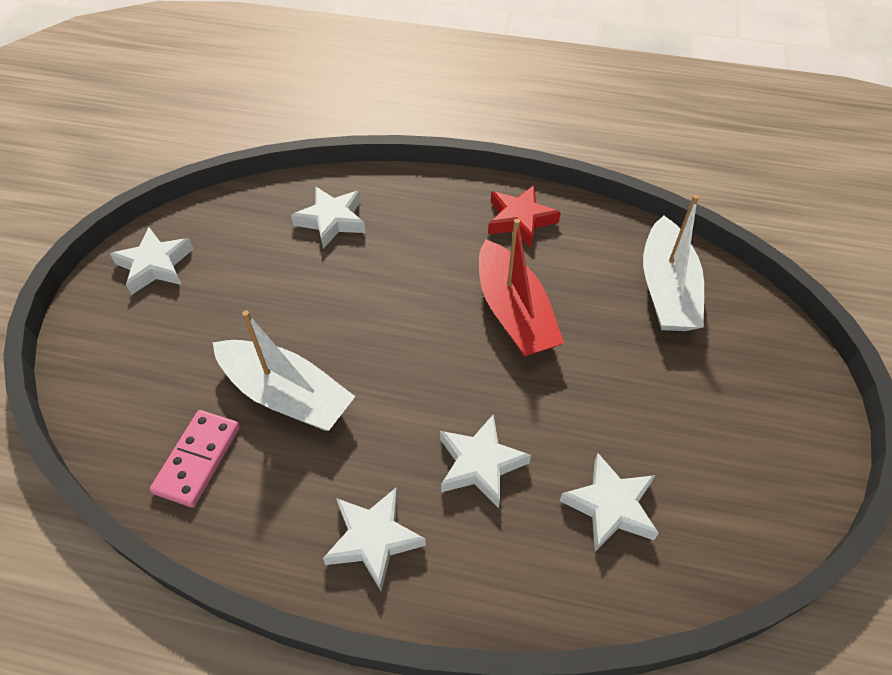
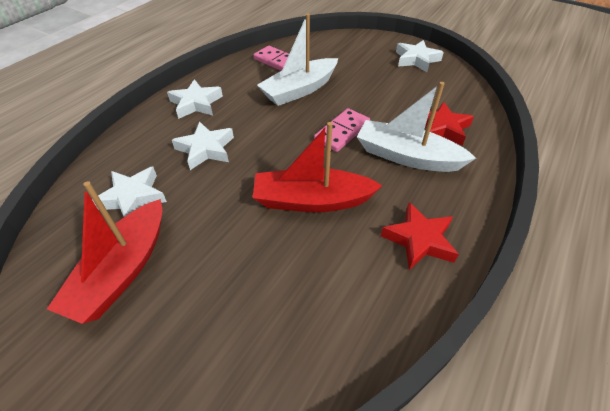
camera: 110 degrees right, 5 degrees down
(332, 220) = (442, 128): white star -> red star
(377, 315) = (342, 132): none -> pink domino
(666, 290) = (286, 329): white boat -> white boat (407, 156)
(703, 450) = (123, 270): none -> red boat

